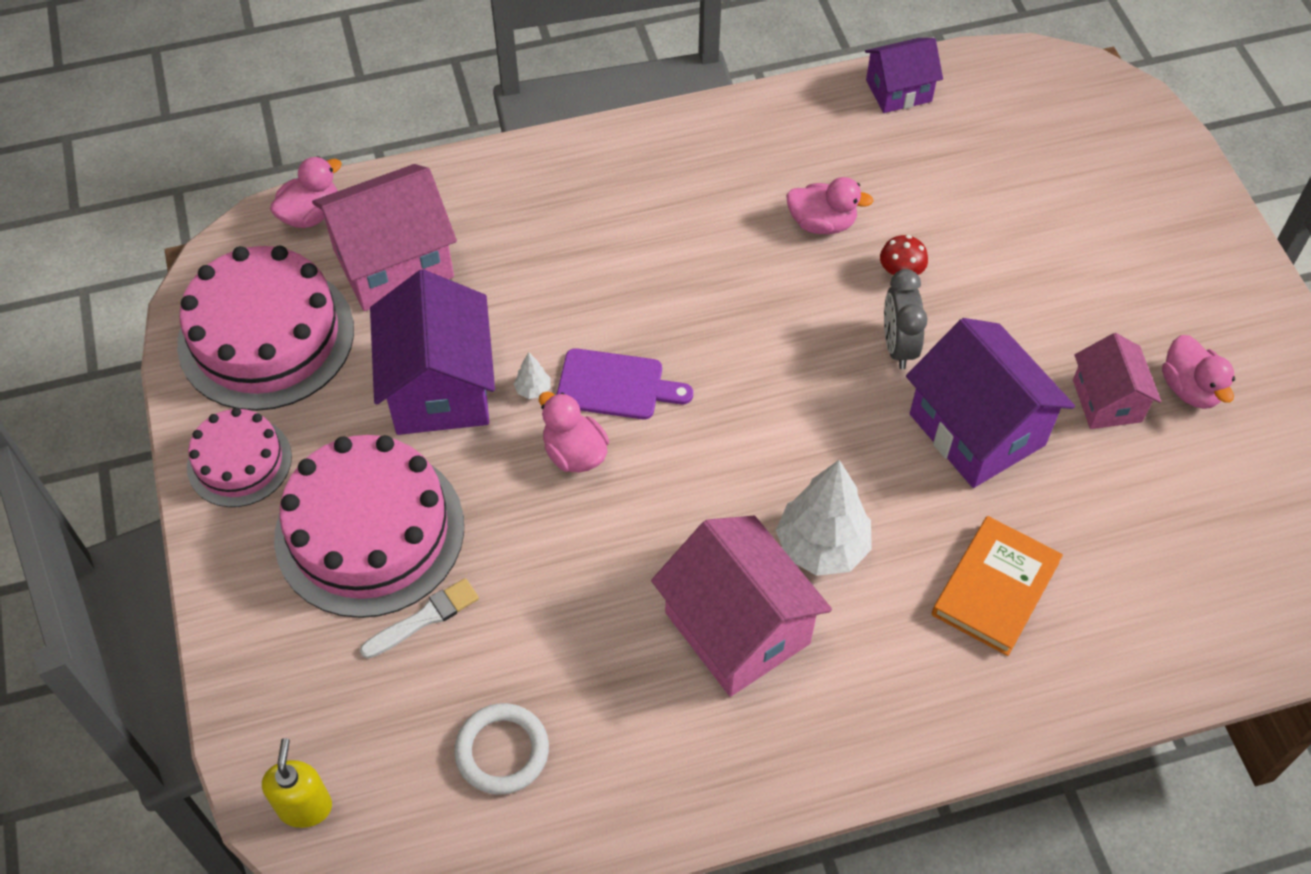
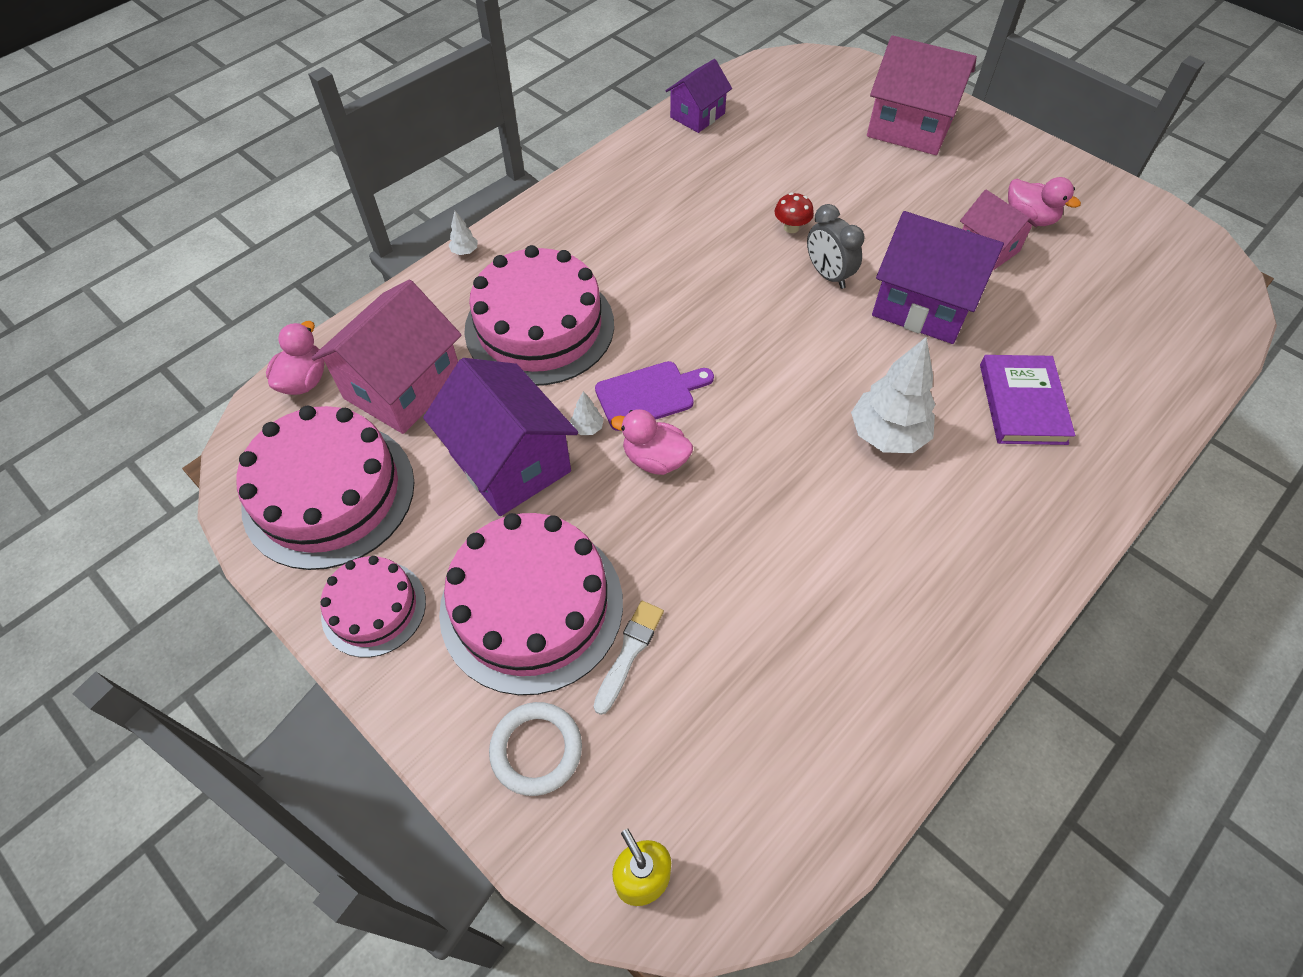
camera: 30 degrees left, 0 degrees up
(502, 751) = (773, 725): white ring -> white ring (536, 750)
(542, 146) = (465, 251): none -> white tree
(559, 262) = (539, 327): none -> pink cake
(737, 628) = (875, 525): pink house -> pink house (910, 127)
(822, 223) = (712, 218): pink duck -> none
(995, 589) = (1022, 403): orange book -> purple book

